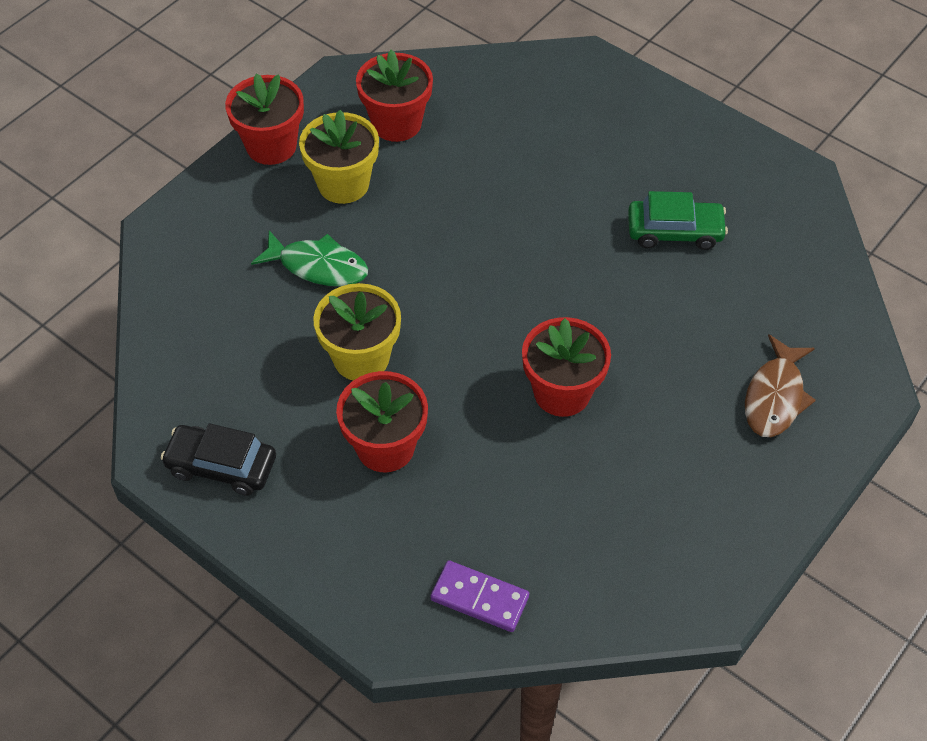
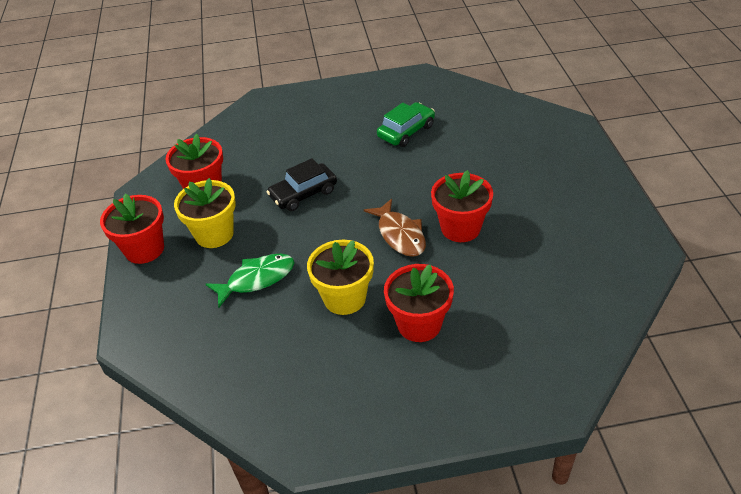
camera: 45 degrees left, 10 degrees down
(221, 466) = (349, 416): black car -> black car (303, 194)
(479, 598) = (566, 343): purple domino -> none
(775, 396) = (543, 155): brown fish -> brown fish (400, 235)

